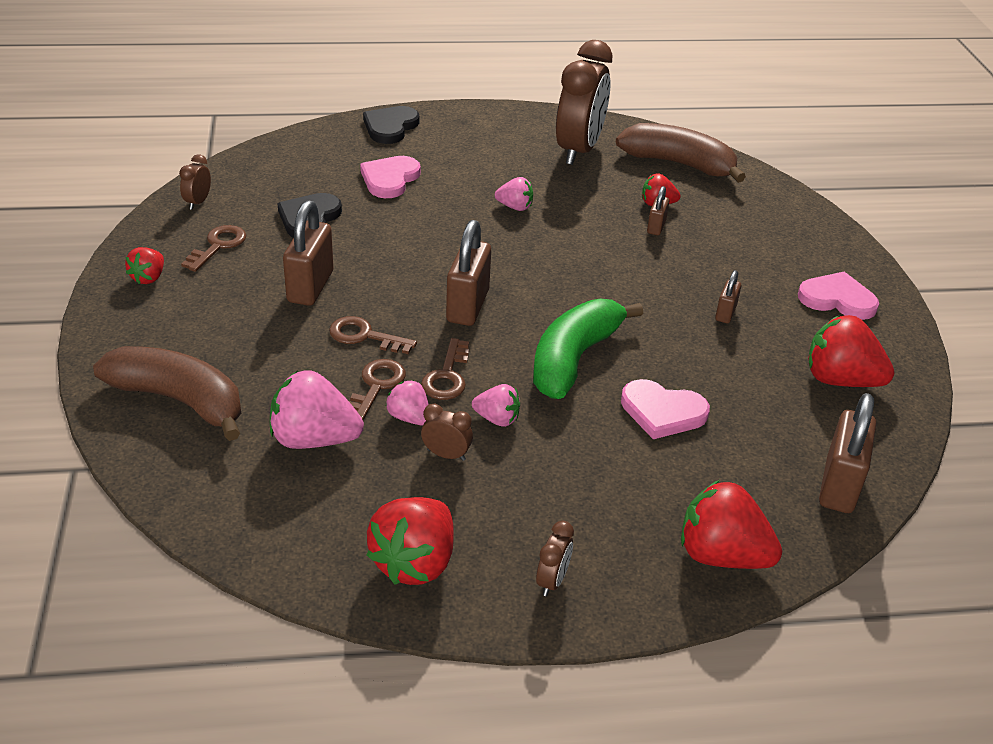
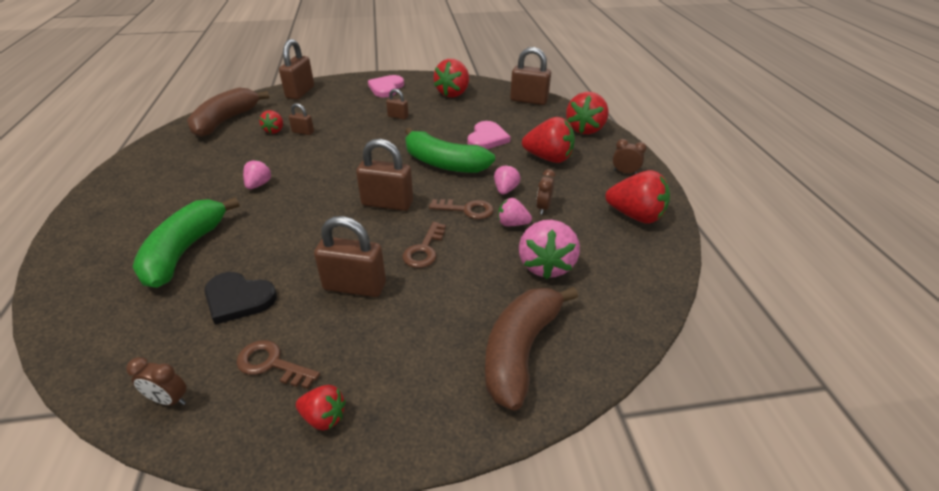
camera: 90 degrees left, 0 degrees up
(376, 386) = (482, 240): brown key -> none
(390, 127) = (78, 257): black heart -> none
(390, 179) = (185, 251): pink heart -> green banana
(409, 417) = (512, 224): pink strawberry -> pink strawberry turned 60 degrees clockwise
(579, 150) = (185, 157): brown clock -> none
(598, 482) = (548, 158): none -> red strawberry
(790, 214) = (300, 92): none -> brown padlock

